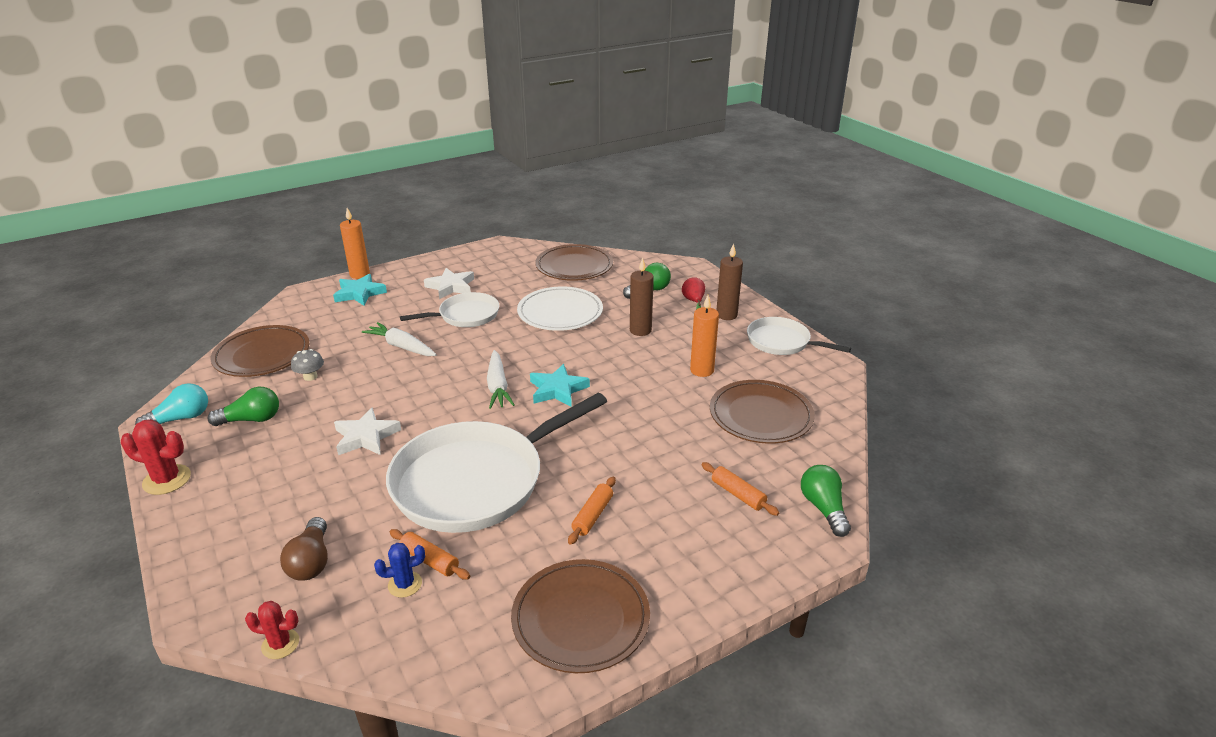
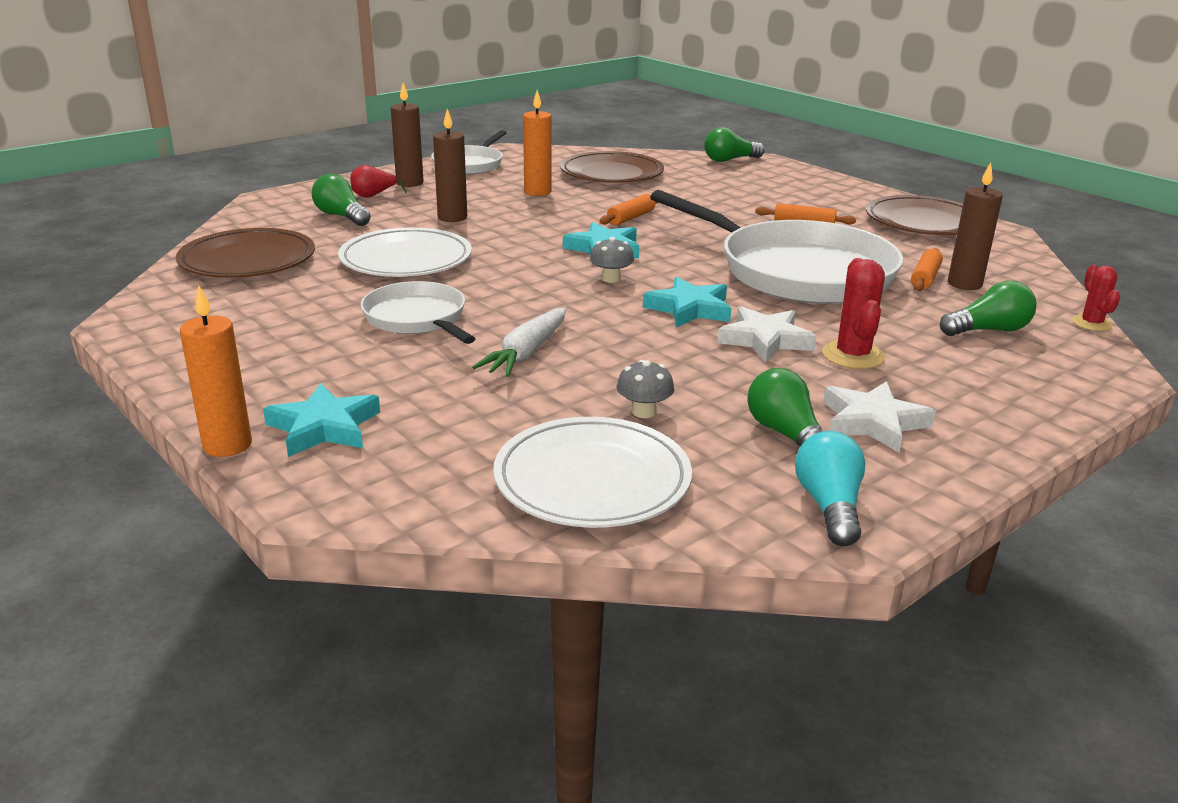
camera: 100 degrees left, 5 degrees down
(167, 480) = (969, 465): red cactus -> red cactus (853, 355)
(181, 418) = (829, 506): turquoise light bulb -> turquoise light bulb turned 45 degrees clockwise
(262, 355) = (592, 479): brown plate -> white plate
(311, 561) = (988, 330): brown light bulb -> green light bulb
(405, 584) = (964, 284): blue cactus -> brown candle
(431, 413) = (689, 309): none -> turquoise star
(451, 286) = (306, 343): white star -> white star (872, 422)
(498, 386) = (611, 279): white carrot -> grey mushroom
(738, 494) = (733, 181): orange rolling pin -> orange rolling pin (631, 218)

